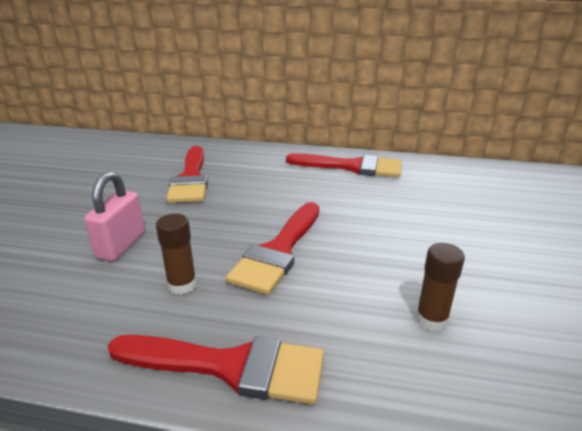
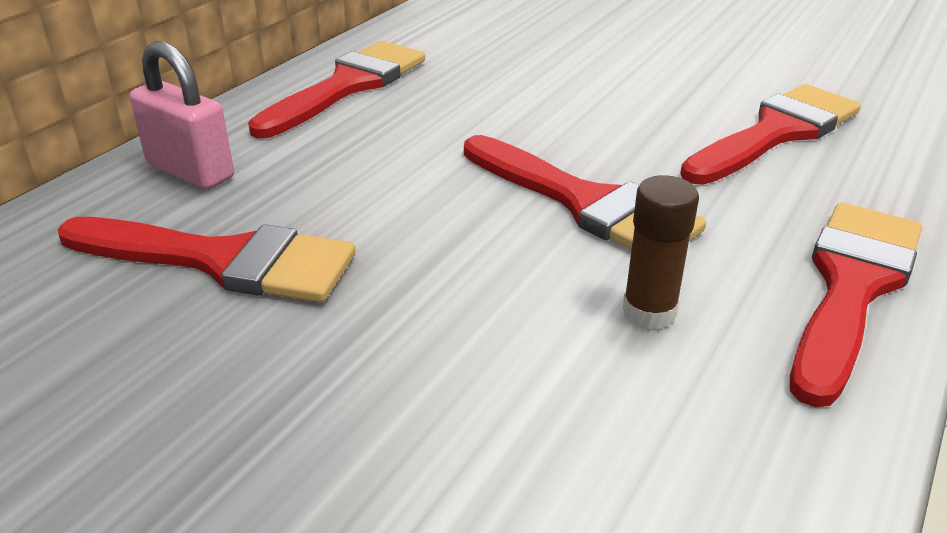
camera: 70 degrees left, 5 degrees up
(121, 245) = (471, 384): pink padlock -> pink padlock (190, 171)
(431, 320) = (776, 133): brown glue stick -> red brush

